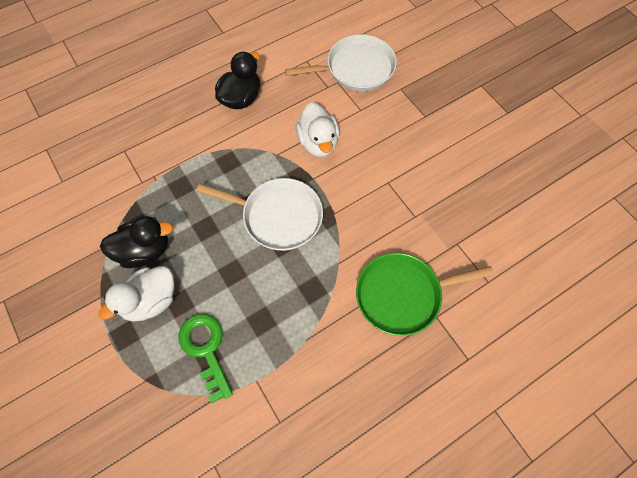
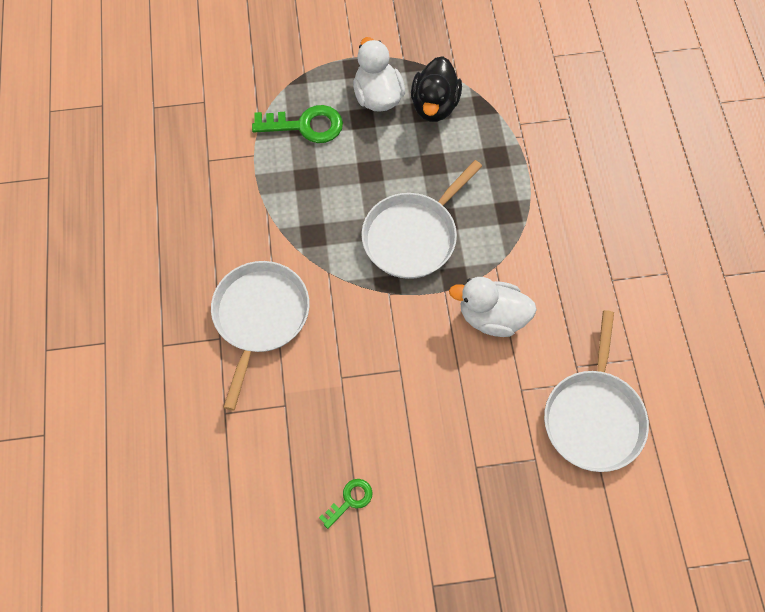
camera: 115 degrees right, 0 degrees up
(241, 98) = (598, 257): black duck -> none
(402, 295) = (260, 317): green pan -> white pan
(491, 175) = (350, 500): none -> green key

